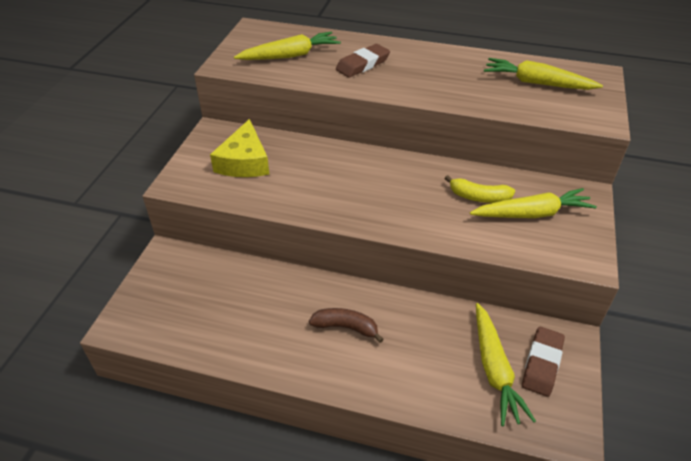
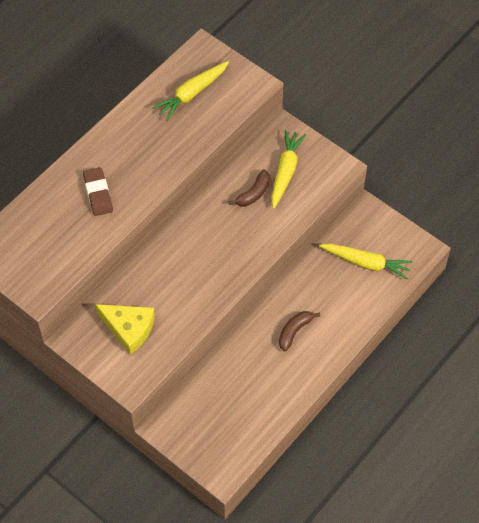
camera: 65 degrees left, 15 degrees up
(290, 55) = (52, 240): yellow carrot -> none
(478, 197) = (253, 193): yellow banana -> brown banana
(542, 363) = (374, 236): brown eraser -> none

